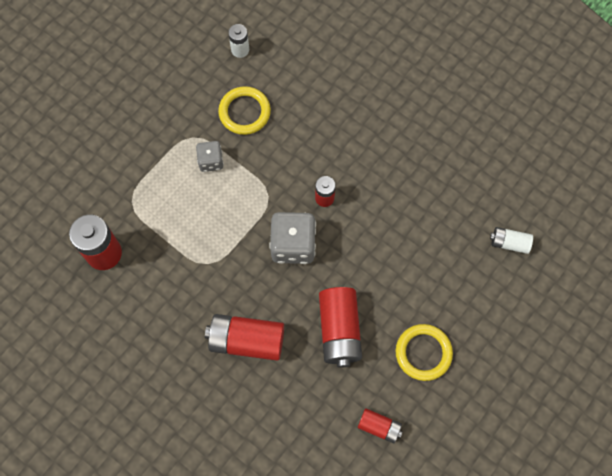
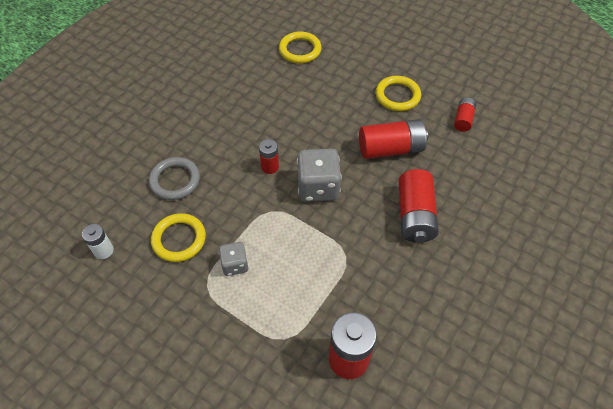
camera: 95 degrees left, 15 degrees down
(315, 106) = (175, 180): none -> grey ring
(509, 243) = (300, 50): white battery -> yellow ring

